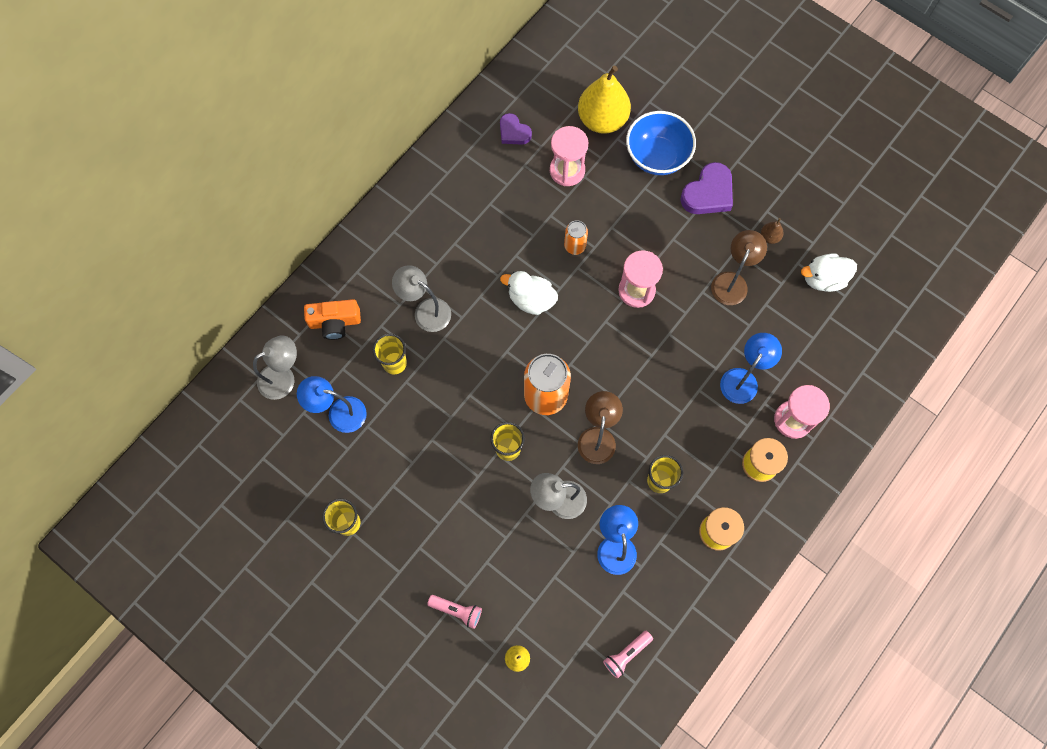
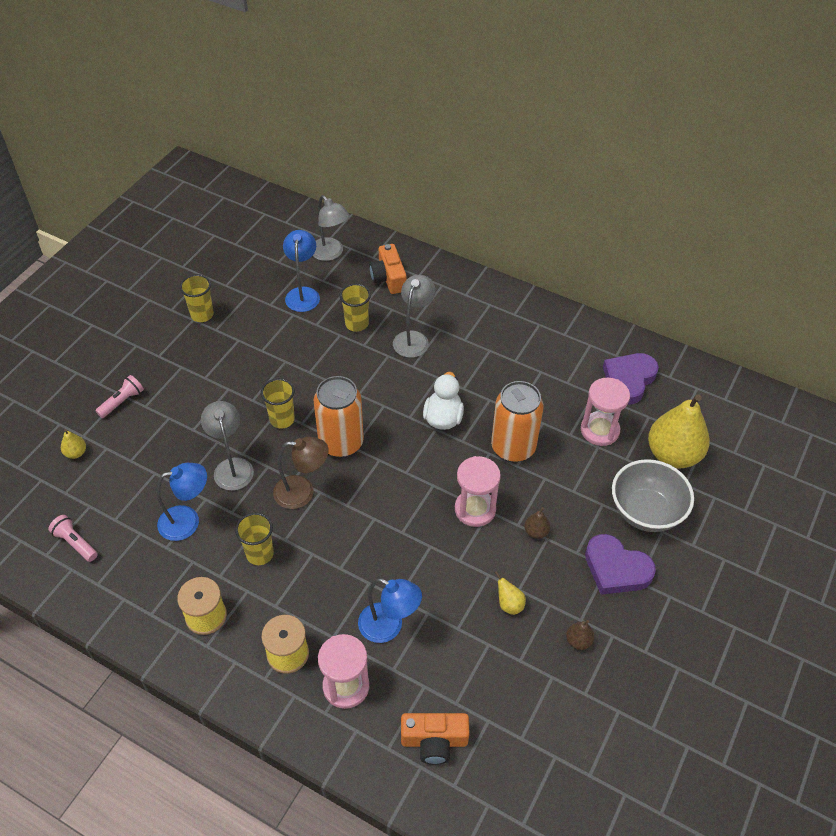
camera: 80 degrees right, 20 degrees down
(457, 611) = (122, 401): pink flashlight -> pink flashlight turned 150 degrees counterclockwise
(513, 132) = (629, 380): purple heart -> purple heart, size x1.59
(574, 246) = (513, 447): orange can -> orange can, size x1.91
(657, 156) = (646, 512): blue bowl -> grey bowl
(665, 246) = (536, 532): none -> brown pear
(732, 281) = (509, 604): brown lamp -> yellow pear
(823, 279) = (537, 709): white duck -> none
(843, 359) = (434, 741): none -> orange camera

